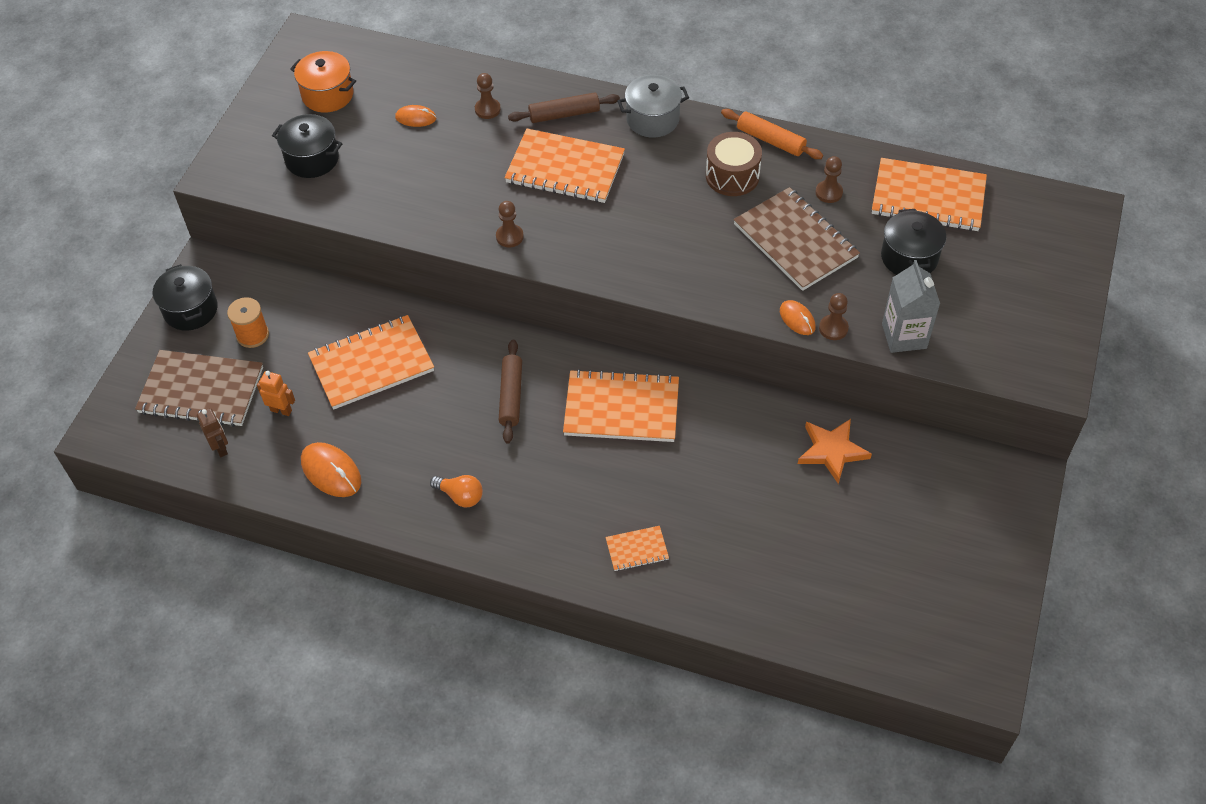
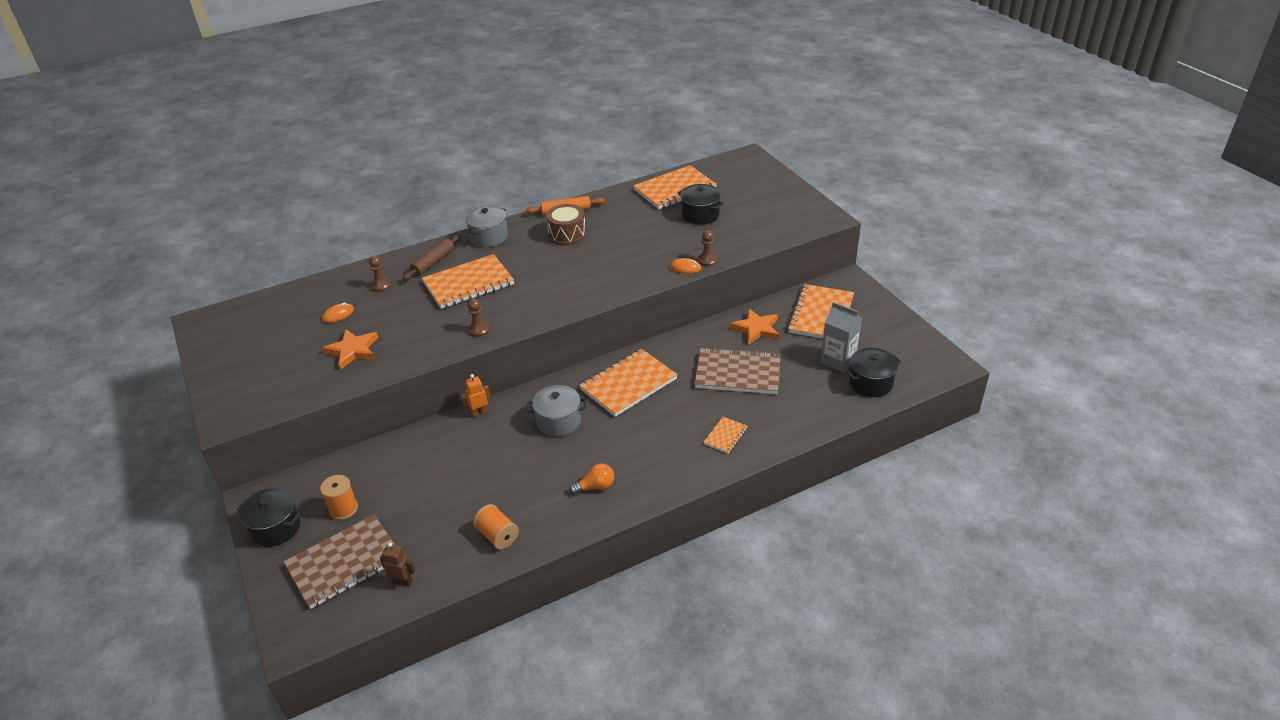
camera: 45 degrees left, 15 degrees down
(281, 410) = (419, 531): orange robot -> orange robot (479, 412)
(312, 159) = (291, 373): black pot -> black pot (870, 383)
(327, 95) = (257, 338): orange pot -> none
(331, 471) = (497, 536): orange mouse -> orange spool
(371, 364) = (450, 467): orange notebook -> orange notebook (821, 314)
(383, 173) = (353, 350): none -> orange star
(511, 396) = (558, 421): brown rolling pin -> grey pot
(795, 241) = (638, 240): brown notebook -> brown notebook (738, 373)
(829, 192) = (626, 214): brown pawn -> none
(904, 336) = (743, 243): grey carton -> grey carton (838, 361)

